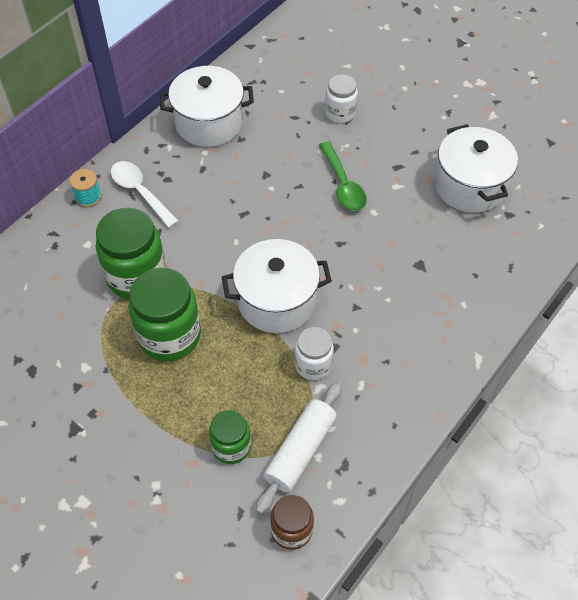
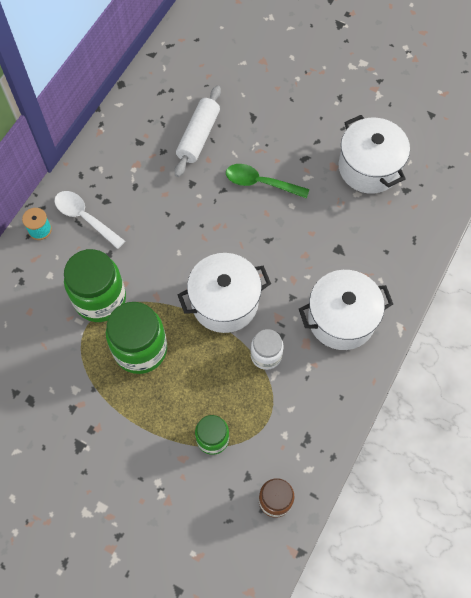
camera: 10 degrees left, 10 degrees up
(209, 123) = (131, 139): white pot -> white pot (341, 319)
(300, 451) = (269, 432): white rolling pin -> white rolling pin (198, 136)
(340, 113) = (245, 112): white jar -> none
(343, 184) = (260, 183): green spoon -> green spoon turned 135 degrees clockwise

